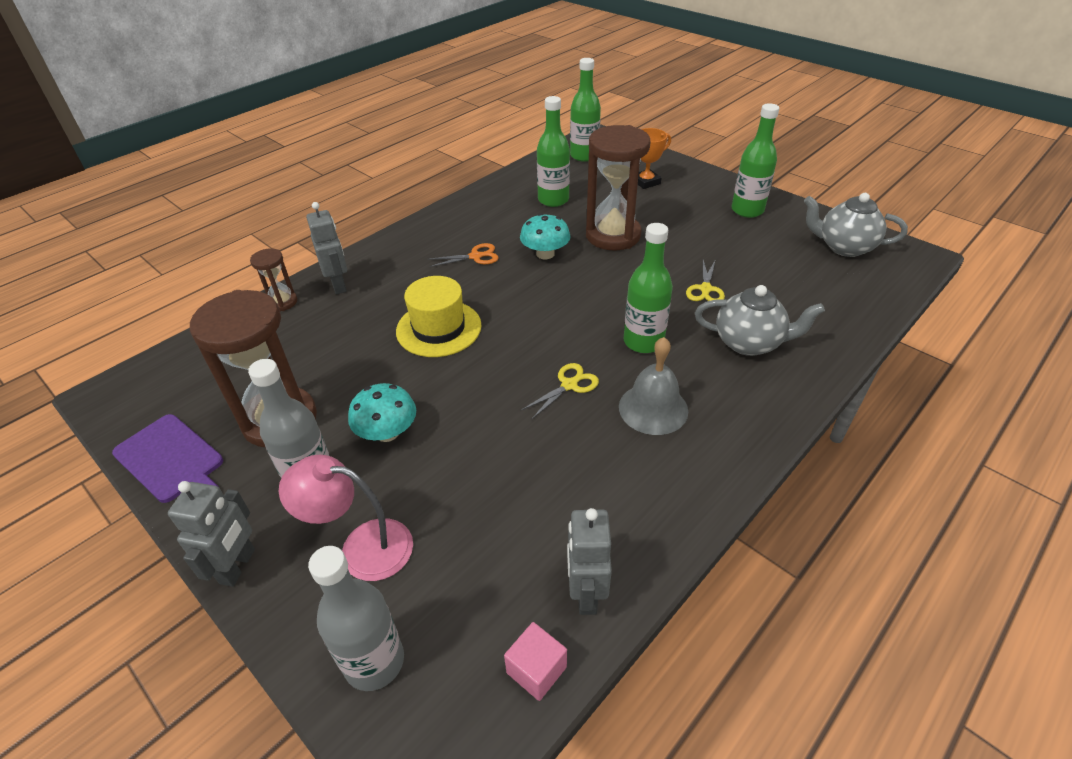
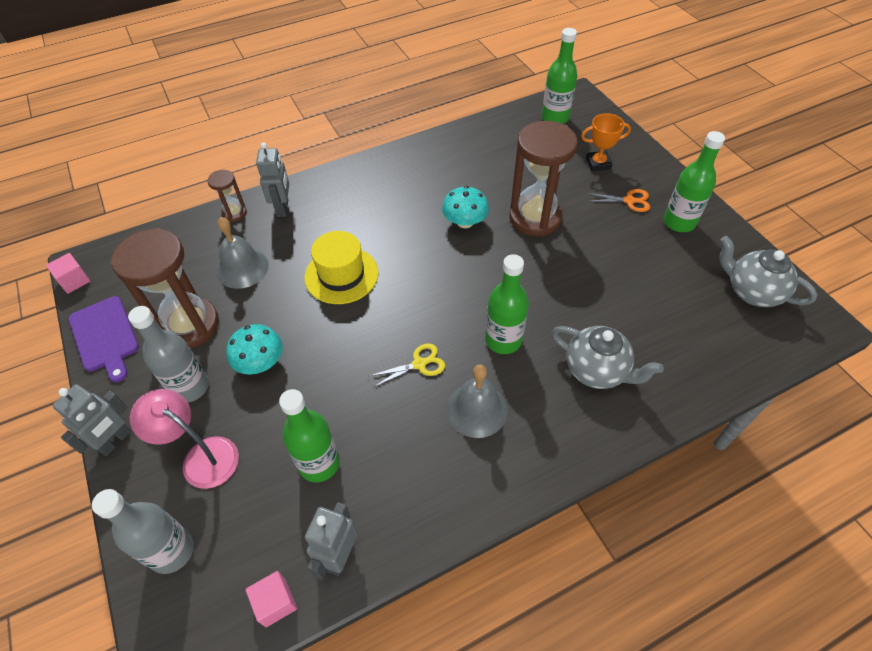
camera: 20 degrees right, 10 degrees up
(102, 414) = (74, 281): none -> pink cube
(318, 350) = (242, 268): none -> grey bell
(475, 256) = (404, 208): orange scissors -> orange scissors (629, 201)
(553, 200) = (501, 163): green bottle -> green bottle (319, 463)
(705, 289) = (589, 301): yellow scissors -> none

